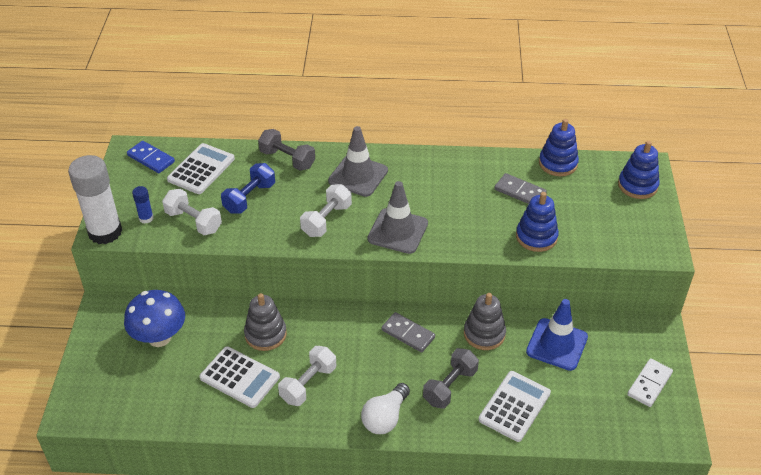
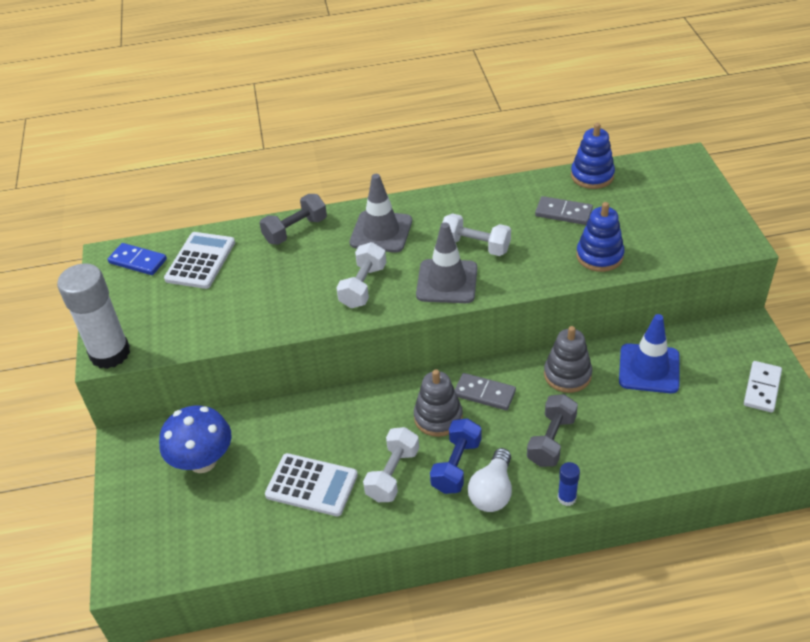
camera: 10 degrees left, 0 degrees up
(146, 218) = (154, 328): blue glue stick -> blue glue stick (566, 498)
(193, 221) = (211, 320): white dumbbell -> white dumbbell (475, 246)
(249, 198) = (267, 281): blue dumbbell -> blue dumbbell (456, 466)
(265, 334) = (325, 430): grey stacking toy -> grey stacking toy (438, 417)
(287, 159) = (295, 230): grey dumbbell -> grey dumbbell turned 60 degrees counterclockwise
(514, 406) = (629, 445): white calculator -> none
(637, 185) = (684, 181): blue stacking toy -> none

